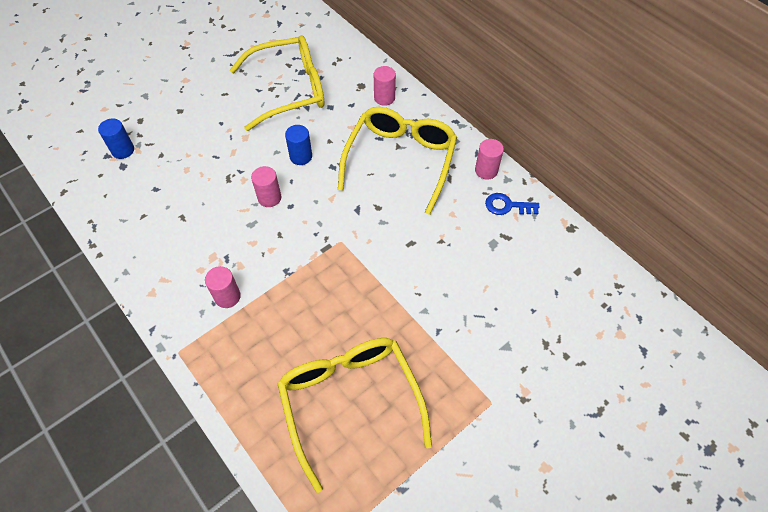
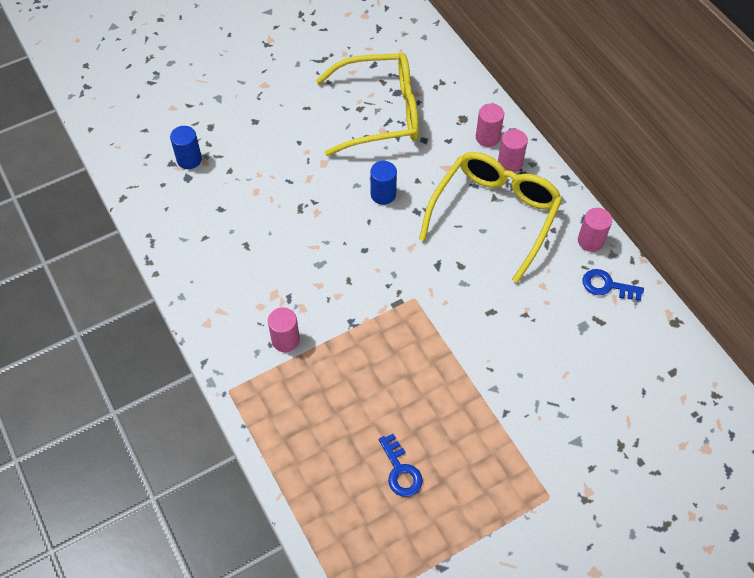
camera: 10 degrees right, 0 degrees up
(269, 198) = (342, 237): pink cylinder -> pink cylinder (510, 163)
(350, 401) = (400, 470): yellow glasses -> blue key

